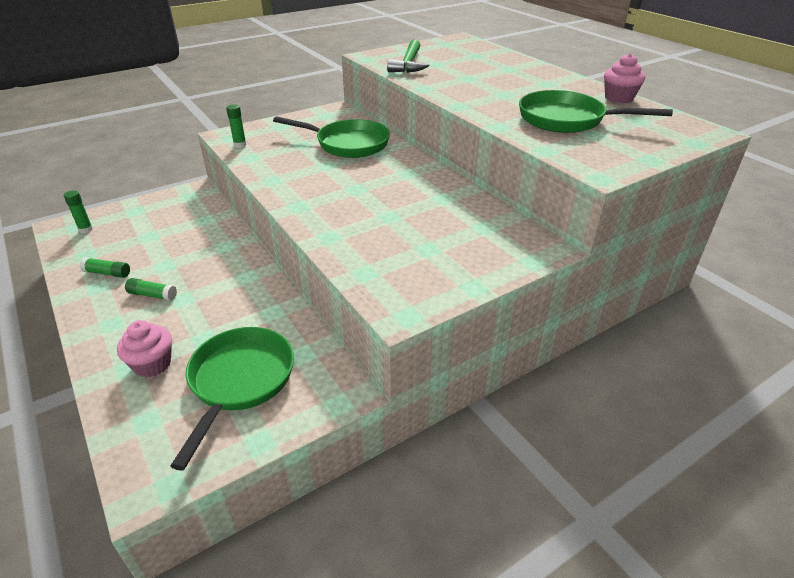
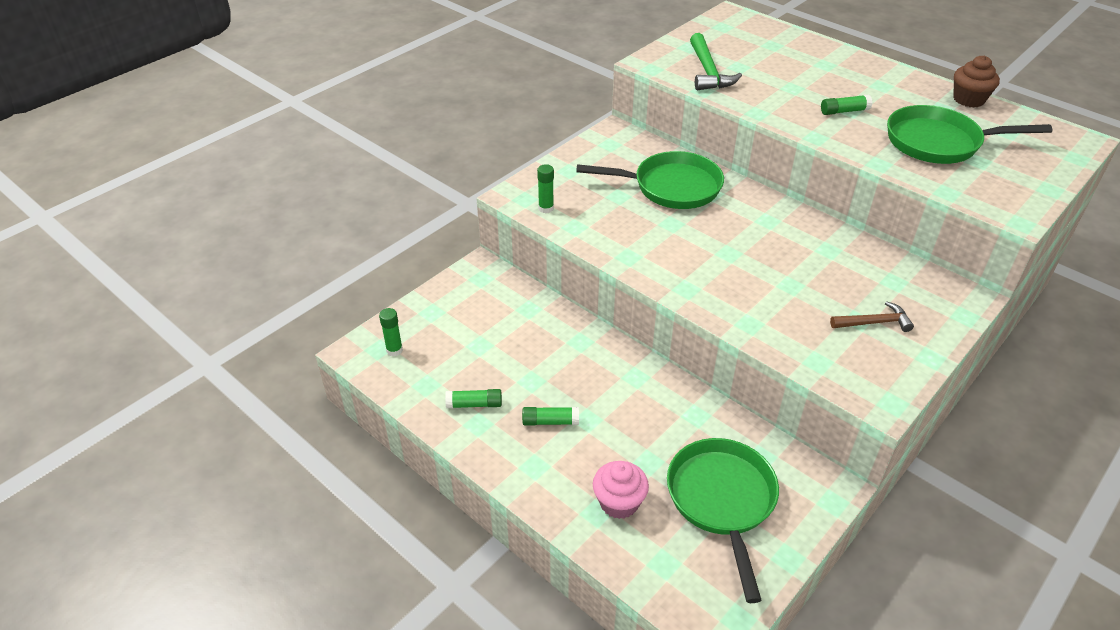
camera: 15 degrees left, 5 degrees up
(442, 253) = (874, 322): none -> brown hammer
(499, 94) = (844, 111): none -> green glue stick
(618, 98) = (968, 99): pink cupcake -> brown cupcake

